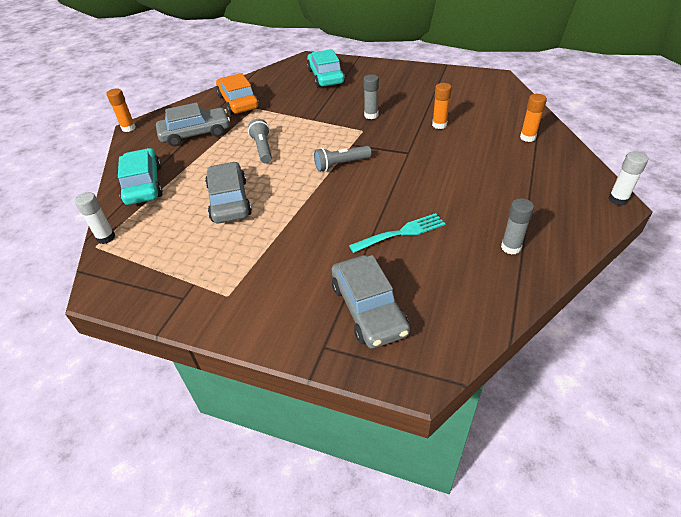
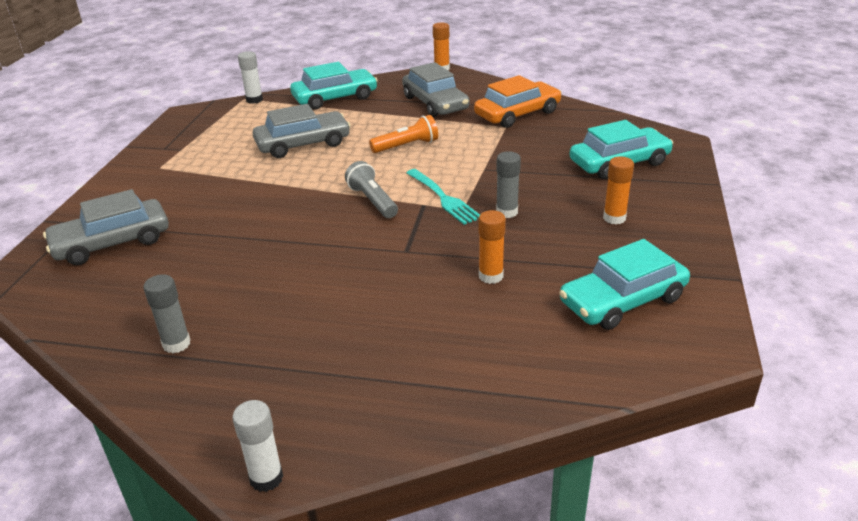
camera: 80 degrees right, 10 degrees down
(263, 148) = (406, 146): grey flashlight -> orange flashlight
(401, 233) = (226, 255): turquoise fork -> turquoise fork (444, 198)
(463, 91) = (622, 300): none -> turquoise car
(527, 137) = (465, 377): orange glue stick -> orange glue stick (614, 218)

